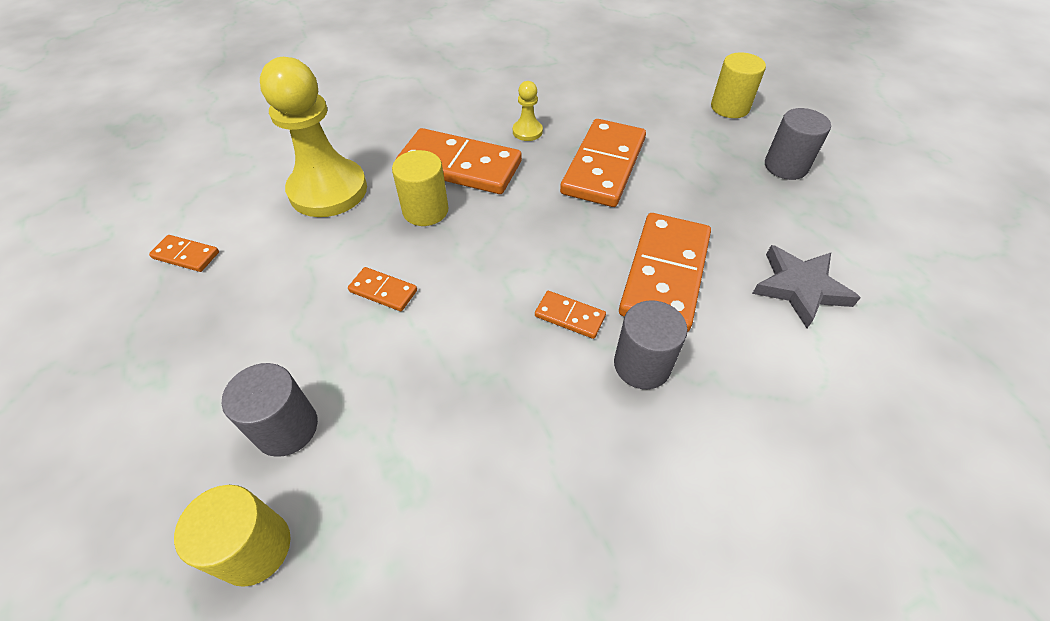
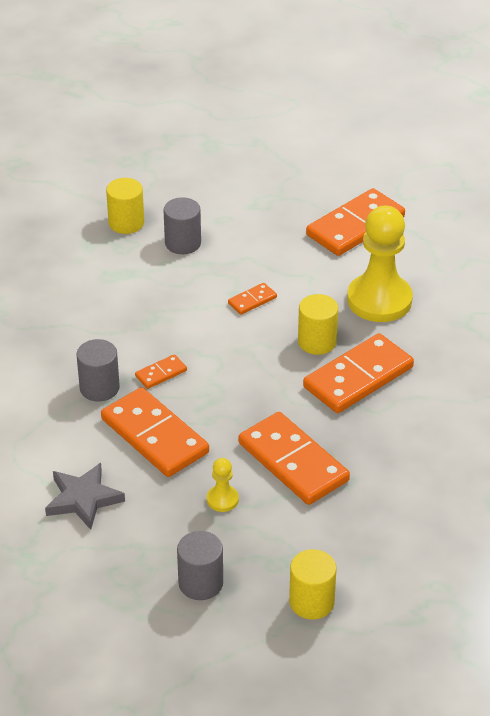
camera: 120 degrees right, 10 degrees down
(186, 255) = (355, 226): orange domino -> orange domino, size x2.20
(527, 131) = (377, 436): yellow pawn -> yellow pawn (222, 499)

